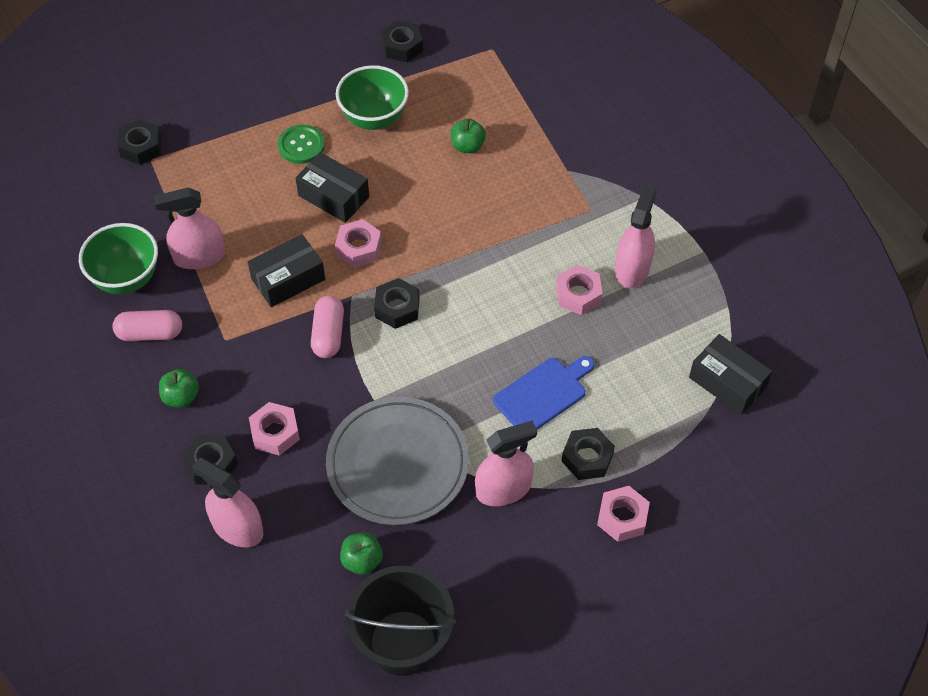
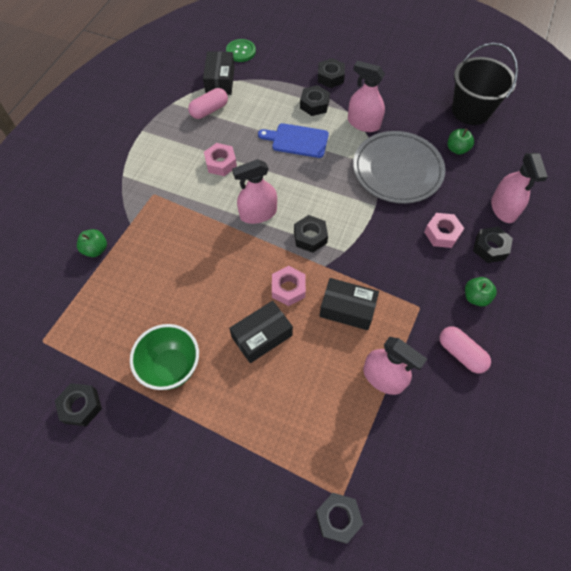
camera: 130 degrees left, 5 degrees up
(126, 278) = (443, 408): green bowl -> none
(301, 145) = (236, 395): green button -> green button (241, 51)
(328, 334) = (361, 257): pink capsule -> pink capsule (209, 110)
(333, 196) = (262, 336): black box -> black box turned 60 degrees clockwise
(467, 146) = (152, 290): green apple -> green apple (95, 249)
(622, 517) = (330, 77): pink nut -> black nut
(632, 268) = (181, 151): pink spray bottle -> pink spray bottle (258, 213)

